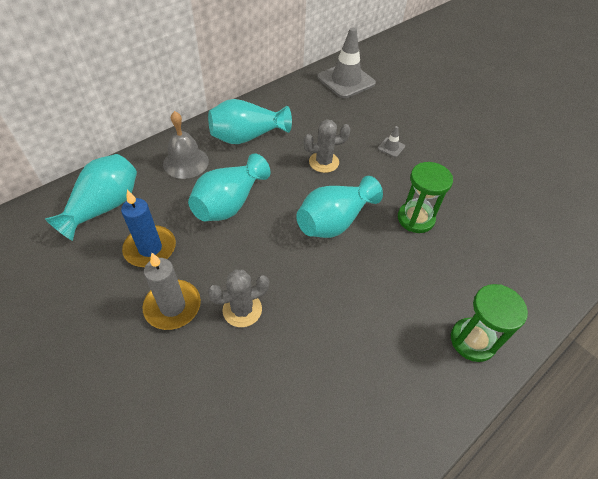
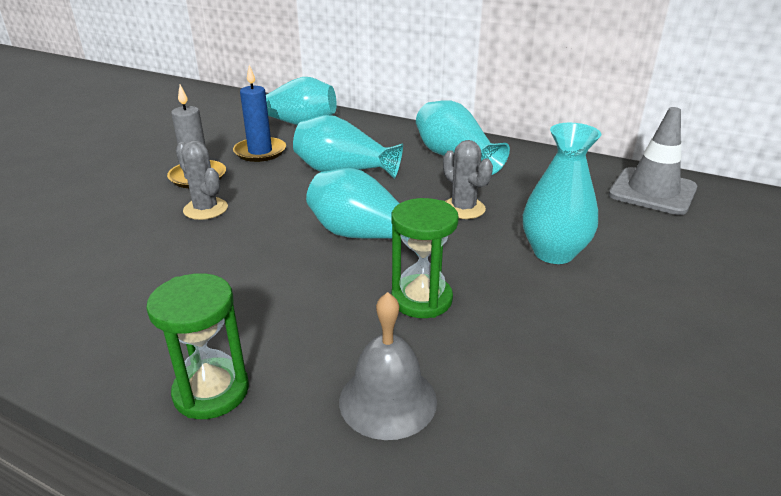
camera: 70 degrees right, 20 degrees down
(186, 162) = (383, 139): grey bell -> grey bell (388, 400)
(391, 147) = (553, 253): grey traffic cone -> turquoise vase

